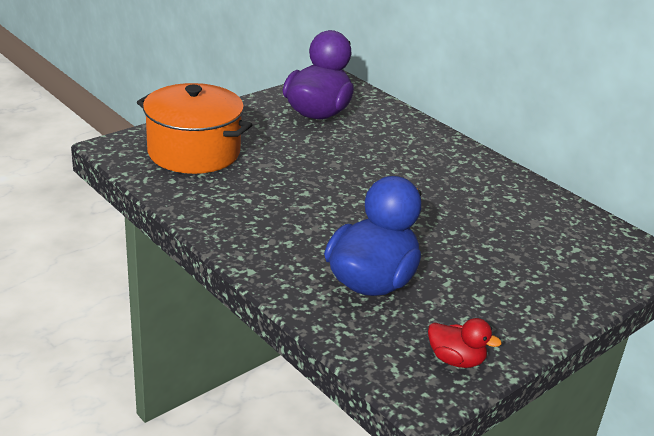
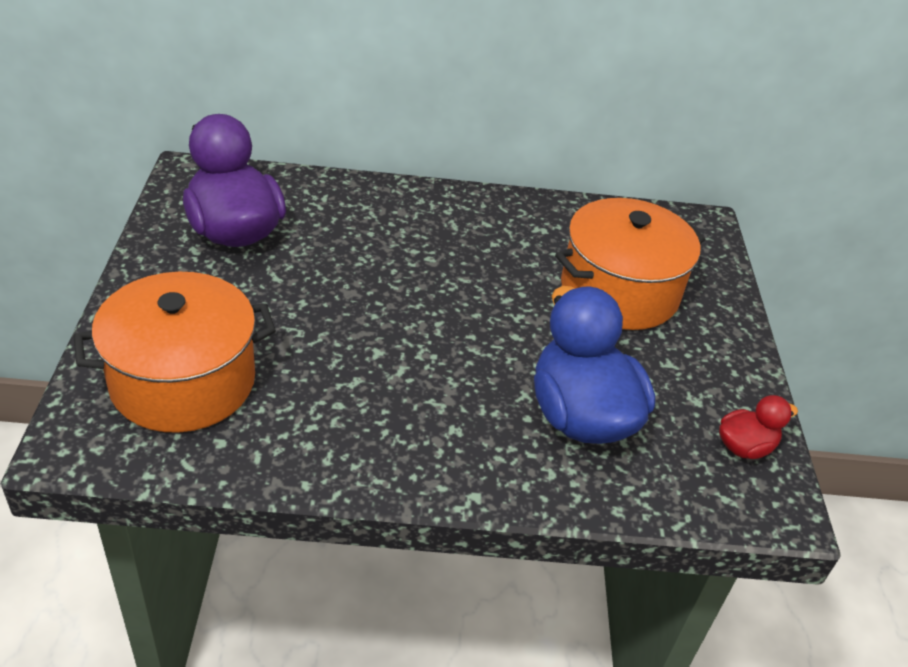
camera: 50 degrees left, 10 degrees up
(511, 250) = (619, 291): none -> orange pot

